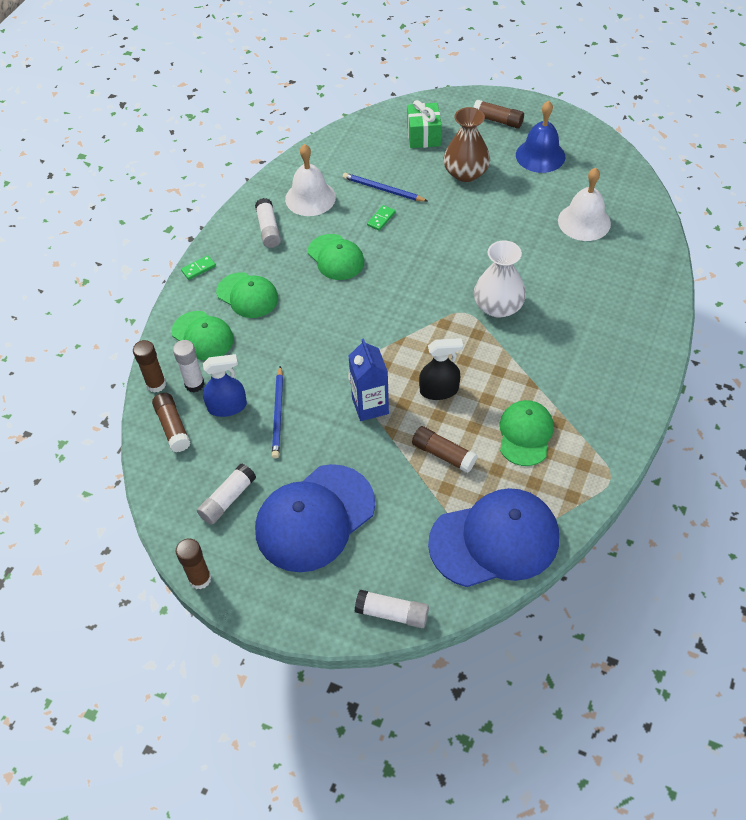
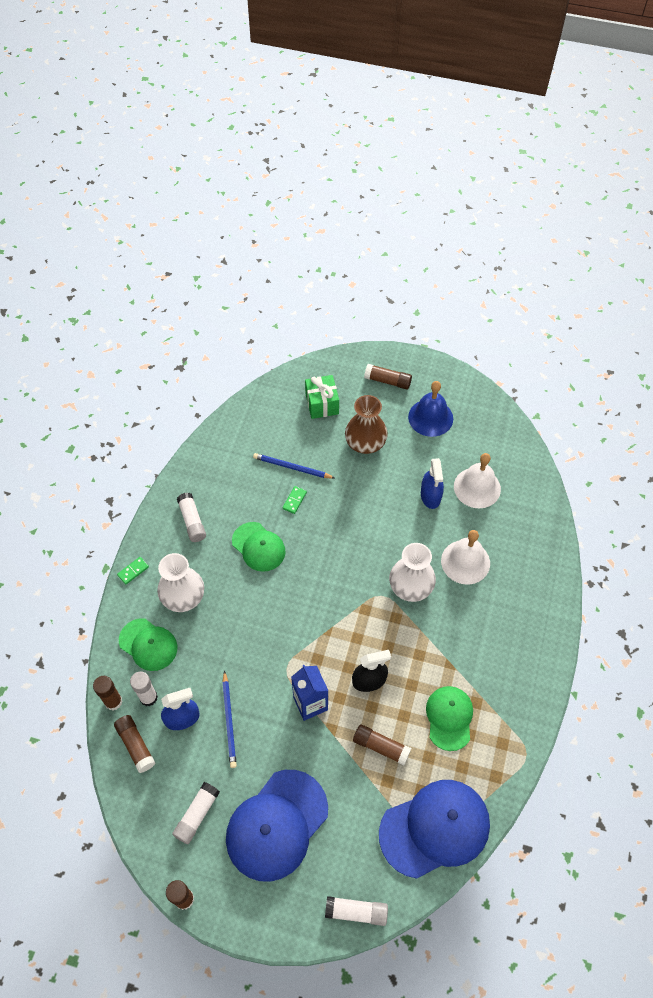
camera: 10 degrees left, 5 degrees up
(247, 295) = (183, 596): green cap -> white vase
(310, 198) = (226, 482): white bell -> white bell (465, 562)
(531, 225) = (430, 496): none -> blue spray bottle

